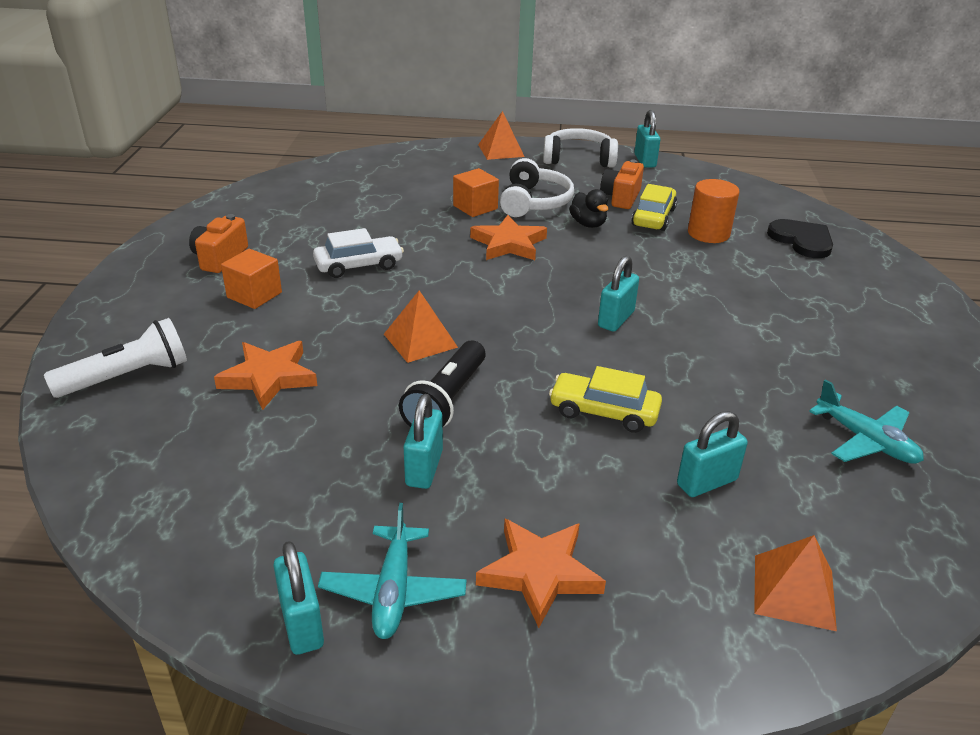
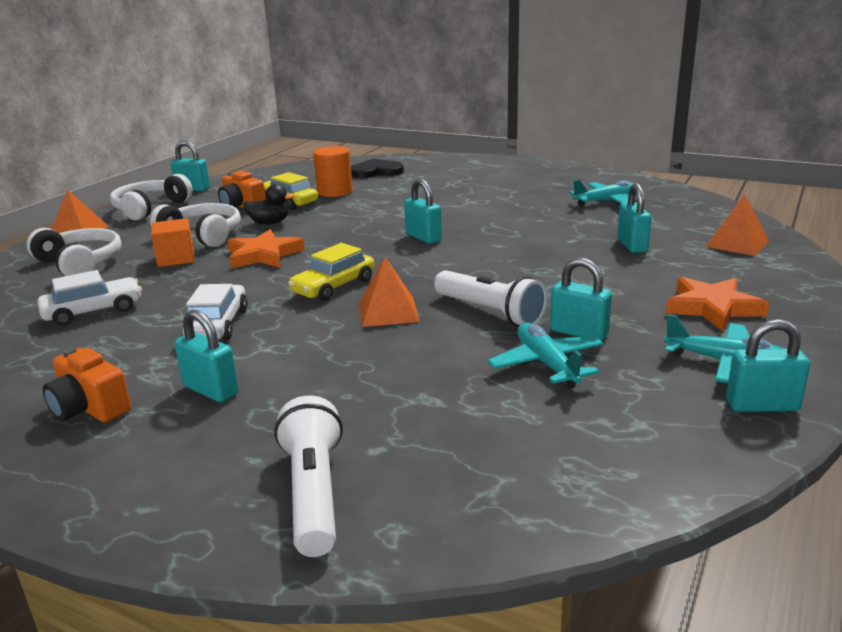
camera: 65 degrees left, 10 degrees down
(254, 295) = (211, 390): orange cube -> turquoise padlock
(269, 377) = (391, 393): orange star -> none
(346, 456) = (547, 364): none -> turquoise plane
(360, 209) = (93, 311): none -> white car
(441, 173) = (80, 263): none -> white headphones
(446, 401) = (490, 312): black flashlight -> white flashlight
(604, 412) = (540, 260): yellow car -> yellow car (334, 287)

